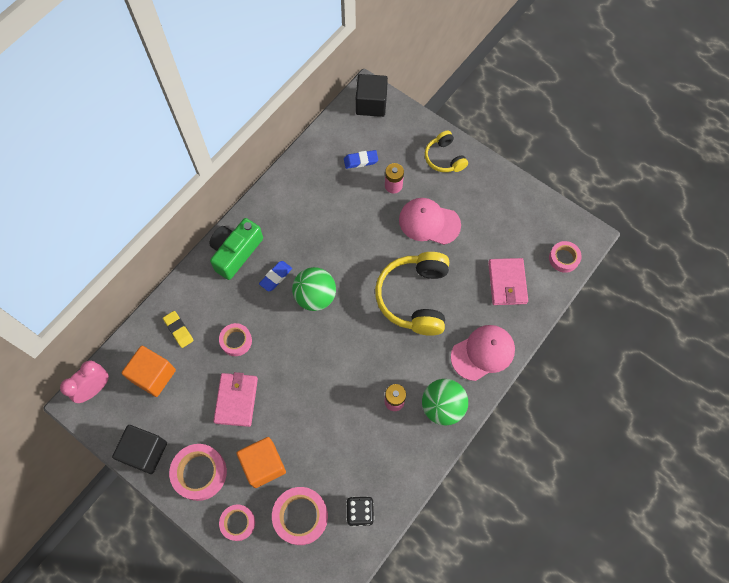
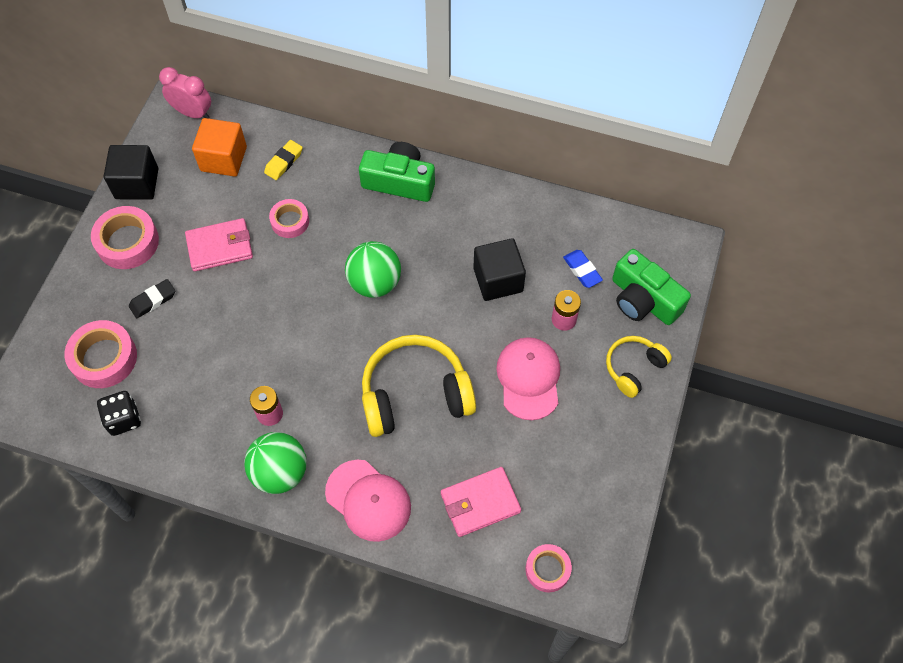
camera: 70 degrees right, 5 degrees down
(238, 523) = (82, 298): pink tape -> none
(263, 465) = (153, 300): orange cube -> black eraser
(276, 277) = (384, 233): blue eraser -> none
(371, 104) = (672, 255): black cube -> black cube (498, 280)
(397, 133) = (643, 299): none -> green camera

